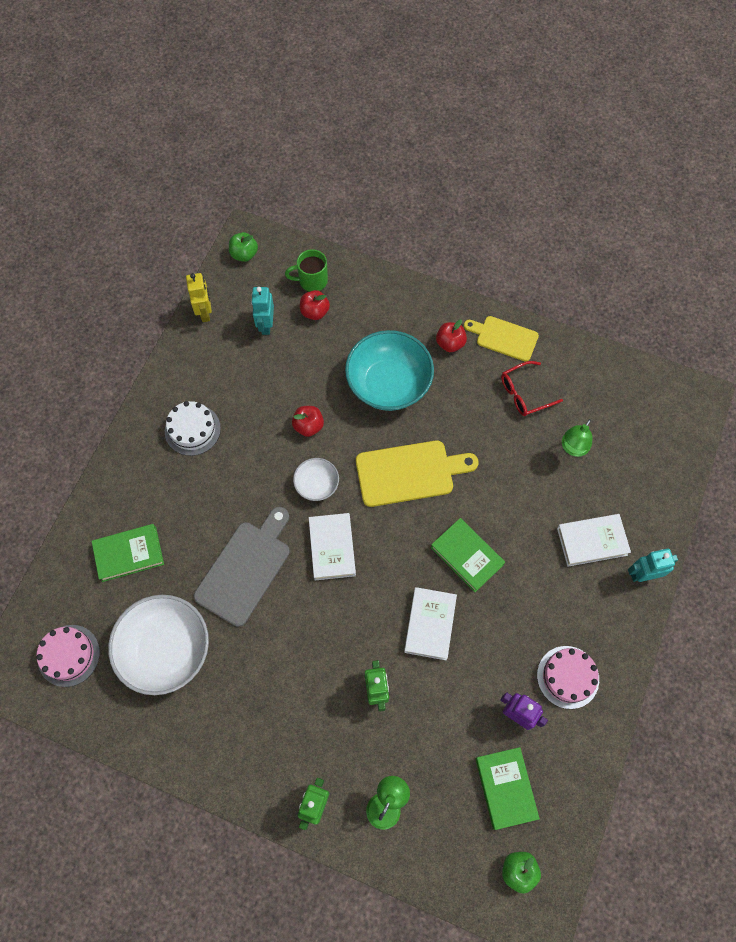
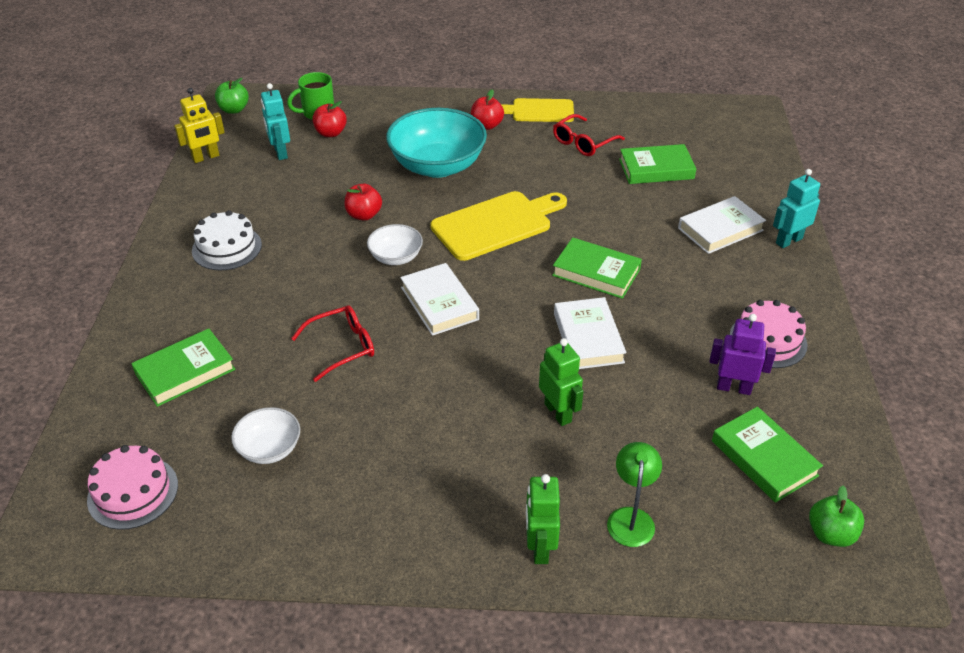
camera: 20 degrees left, 25 degrees down
(166, 650) = (269, 449): white bowl -> white bowl, size x0.50
(205, 312) = (206, 157): yellow robot -> yellow robot turned 90 degrees clockwise
(245, 568) = (342, 347): grey cutting board -> red glasses
(573, 448) = (656, 169): green lamp -> green book

